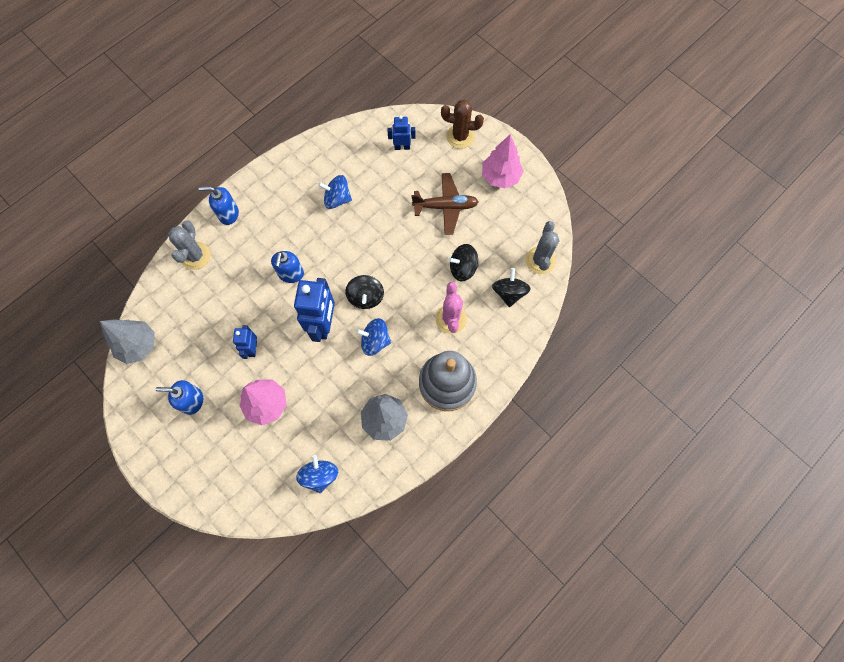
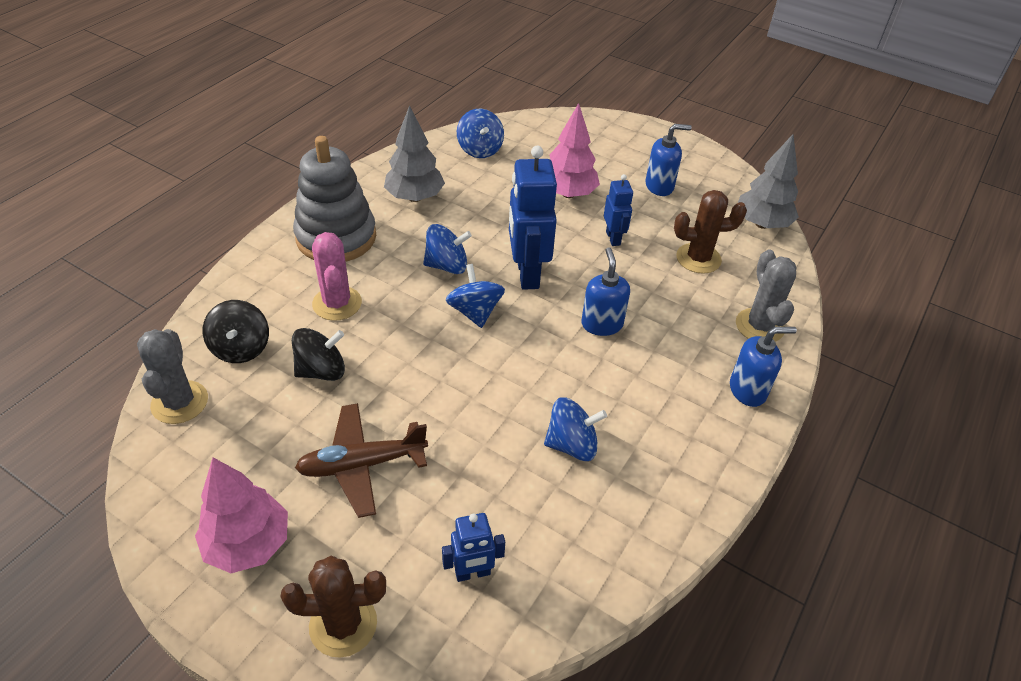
camera: 165 degrees right, 25 degrees down
(203, 319) = (698, 258): none -> brown cactus
(366, 297) = (475, 312): black spinning top -> blue spinning top

